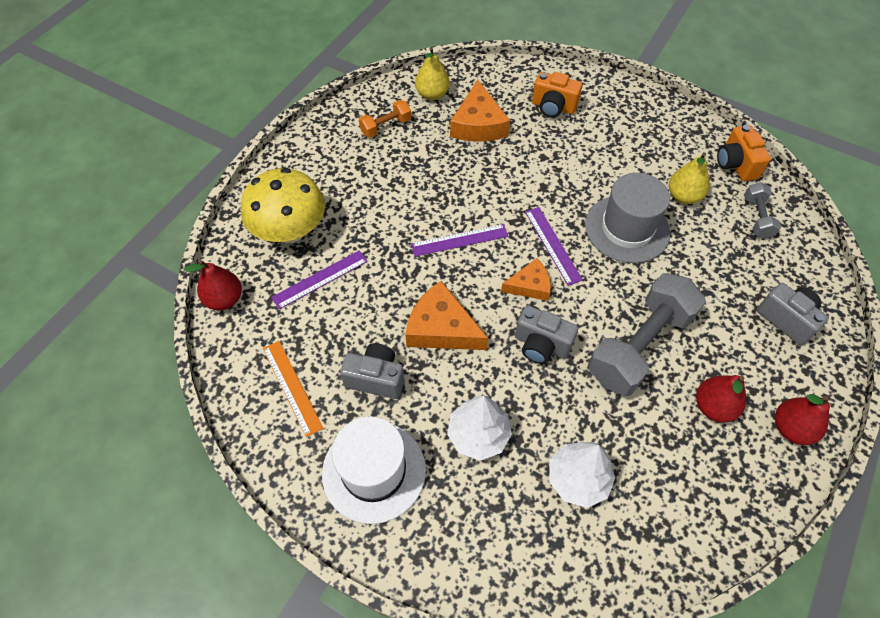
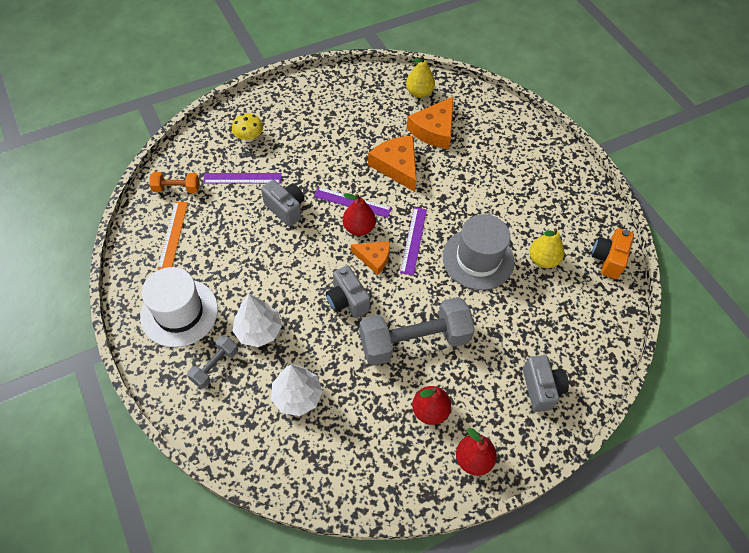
camera: 30 degrees right, 0 degrees up
(224, 299) = (176, 159): red pear -> red pear (359, 228)
(290, 231) = (249, 137): yellow mushroom -> yellow mushroom, size x0.50
(376, 378) = (225, 259): grey camera -> grey camera (285, 209)
(386, 126) = (367, 99): orange dumbbell -> orange dumbbell (177, 188)
(441, 328) = (292, 252): orange cheese -> orange cheese (397, 166)
(553, 107) = (501, 145): orange camera -> none
(757, 218) = (587, 306): grey dumbbell -> grey dumbbell (215, 366)

